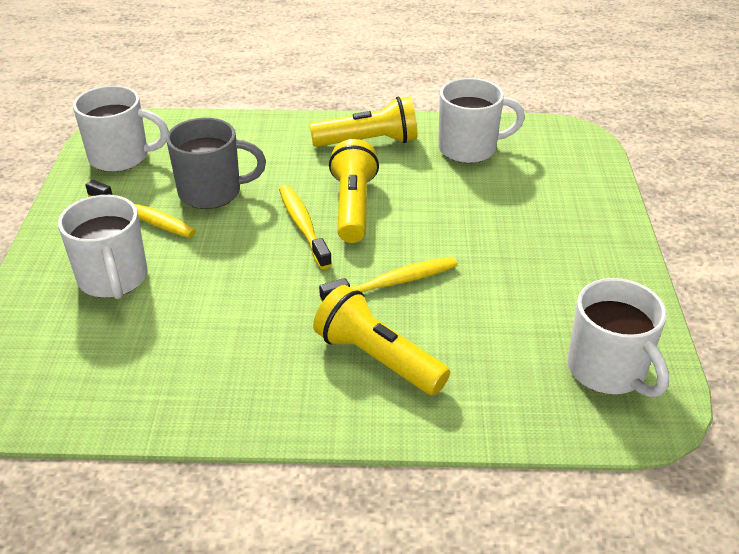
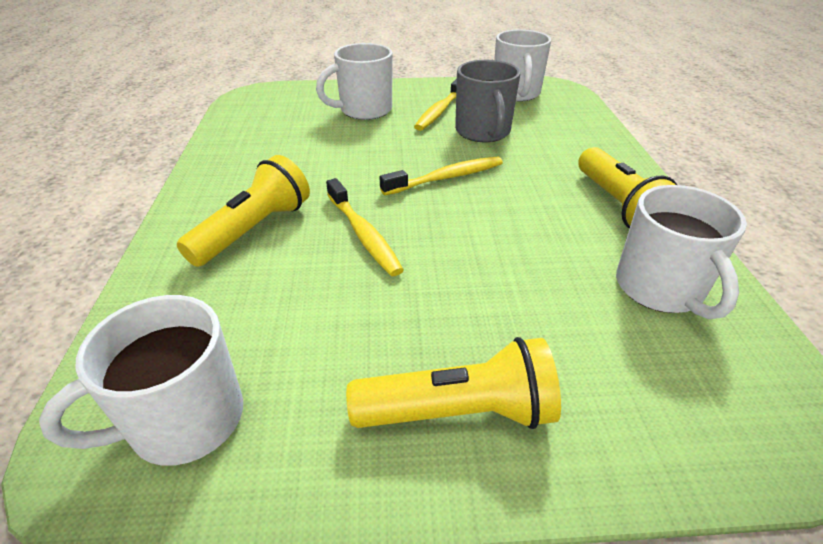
camera: 85 degrees right, 0 degrees up
(353, 206) = (488, 203): yellow flashlight -> yellow flashlight (459, 412)

